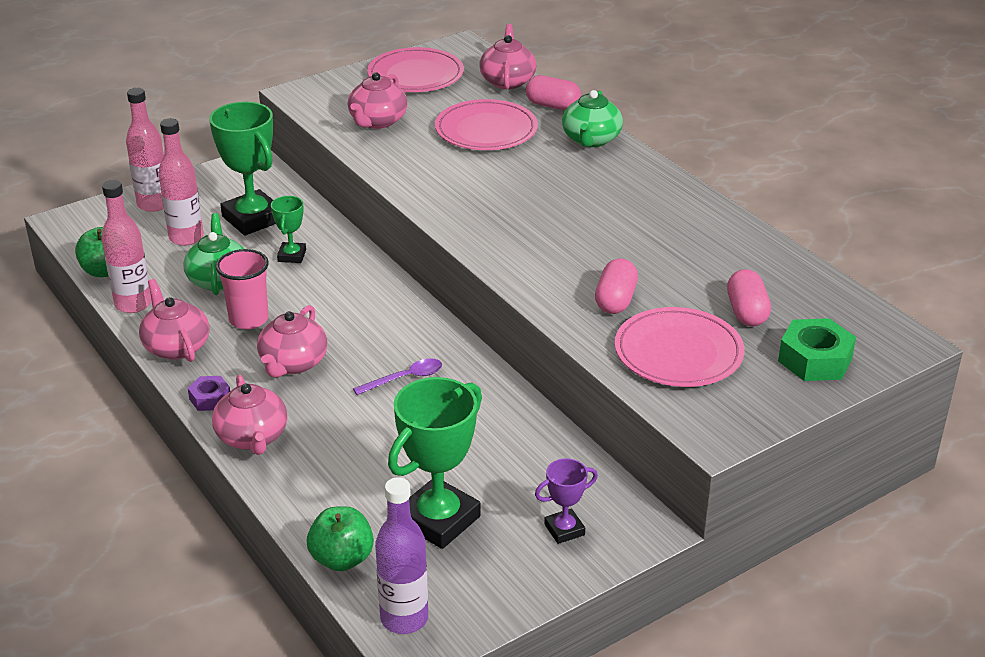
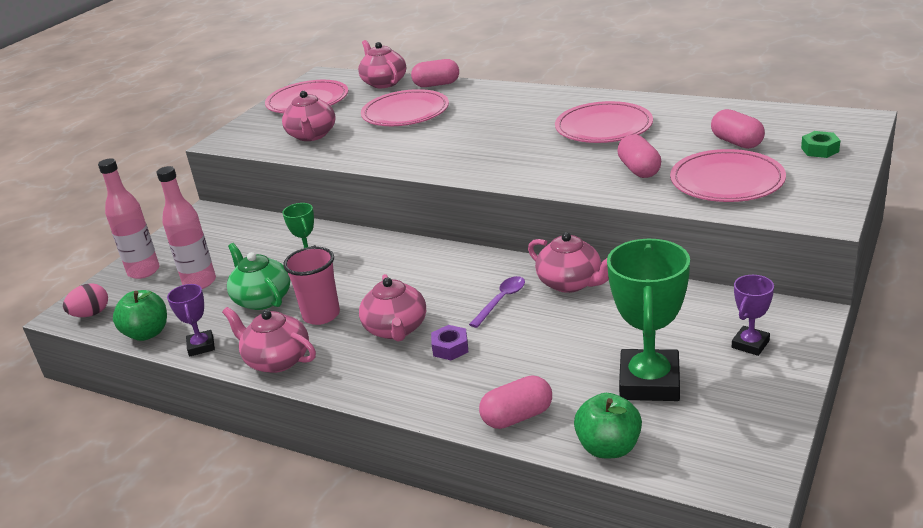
camera: 25 degrees left, 5 degrees down
(80, 230) = (91, 314): none -> pink egg
(133, 304) = (201, 346): pink bottle -> purple trophy
(210, 398) = (352, 384): purple nut -> purple nut (450, 348)
(252, 437) = (423, 395): pink teapot -> pink teapot (570, 283)
(253, 219) = (246, 248): green trophy -> none
(303, 494) = (517, 417): none -> pink capsule
(404, 618) = (714, 466): purple bottle -> none
(591, 140) = (491, 93): green teapot -> none
(644, 234) = (603, 127): none -> pink plate
(815, 359) = (819, 150): green nut -> green nut, size x0.58

